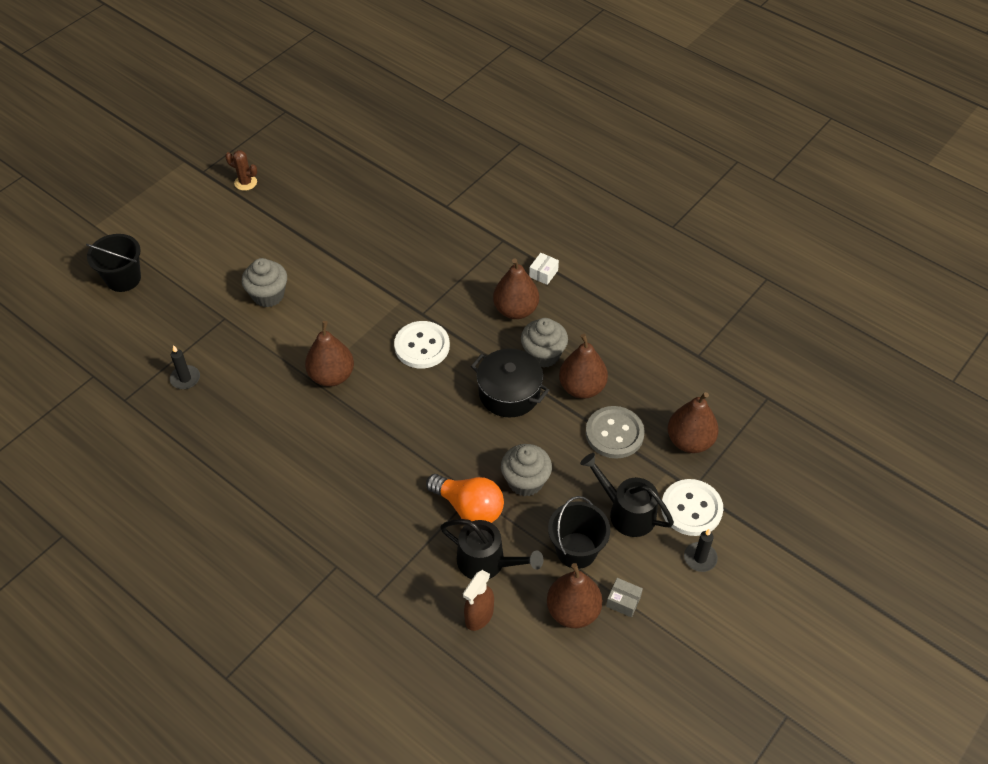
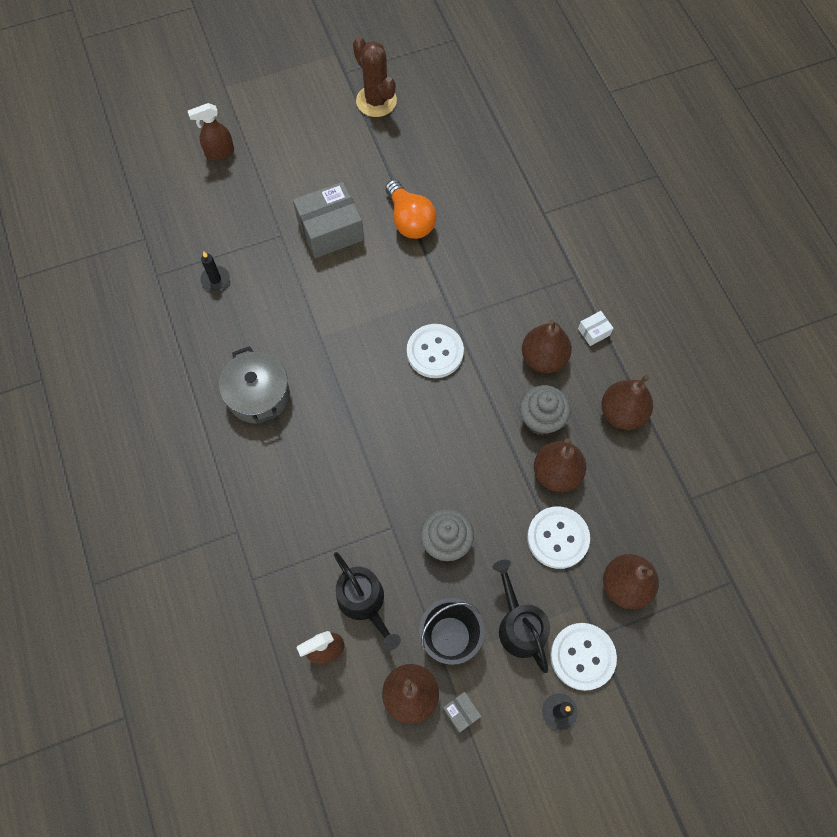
camera: 30 degrees right, 15 degrees up
(123, 279) = (219, 152): black bucket -> brown spray bottle
(245, 182) = (376, 101): brown cactus -> brown cactus, size x1.76
(268, 295) = (330, 230): grey cupcake -> grey box
(286, 450) = (258, 395): none -> grey pot
(332, 376) = (338, 341): brown pear -> brown pear (622, 413)
(469, 507) = (380, 539): orange light bulb -> orange light bulb (410, 220)
(509, 393) = (485, 443): black pot -> none
(614, 433) = (558, 538): grey button -> white button

